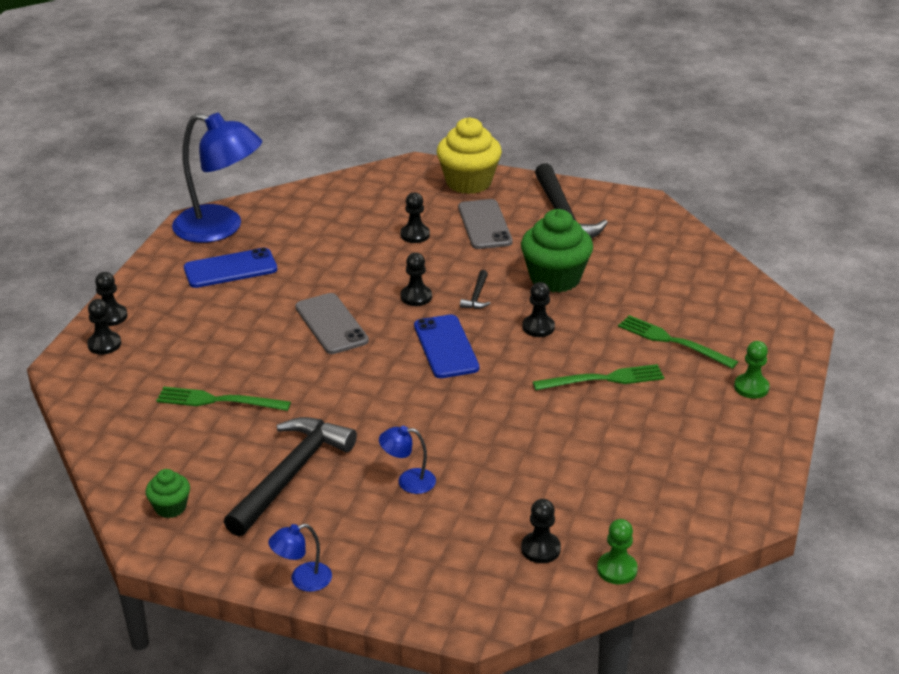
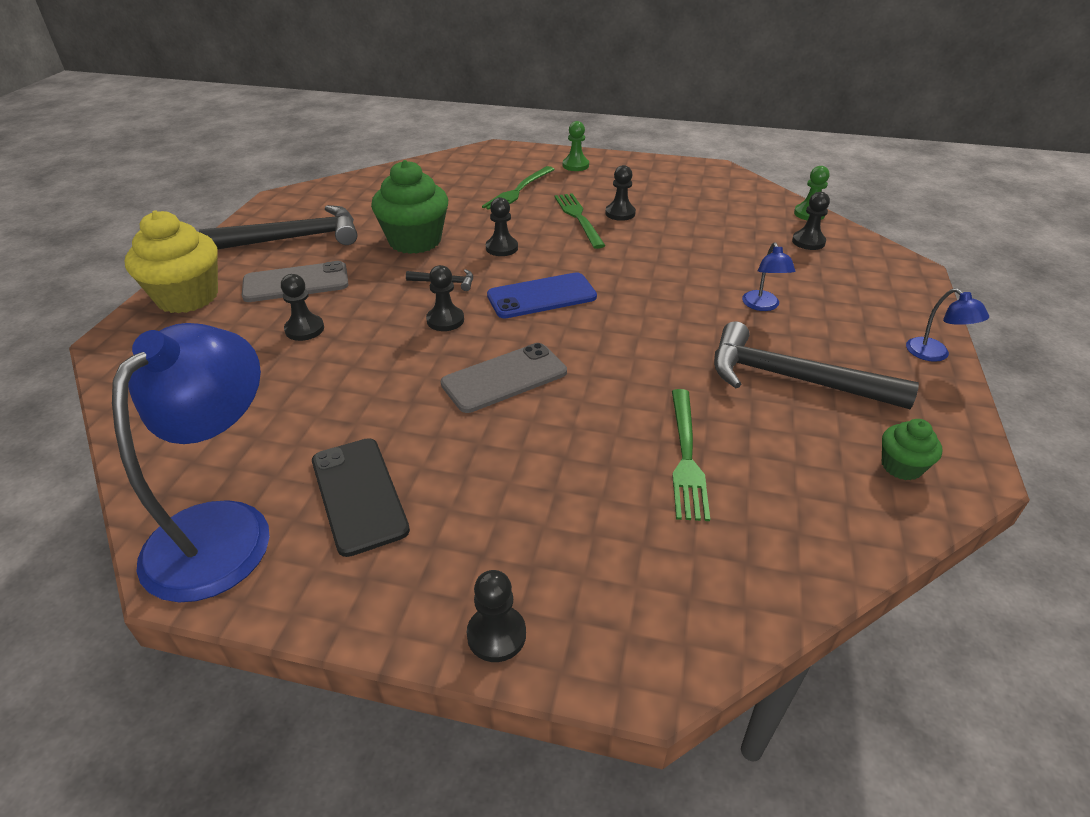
camera: 95 degrees left, 5 degrees up
(104, 344) = (581, 624): black pawn -> black pawn (620, 213)
(230, 269) = (359, 495): blue phone -> black phone

